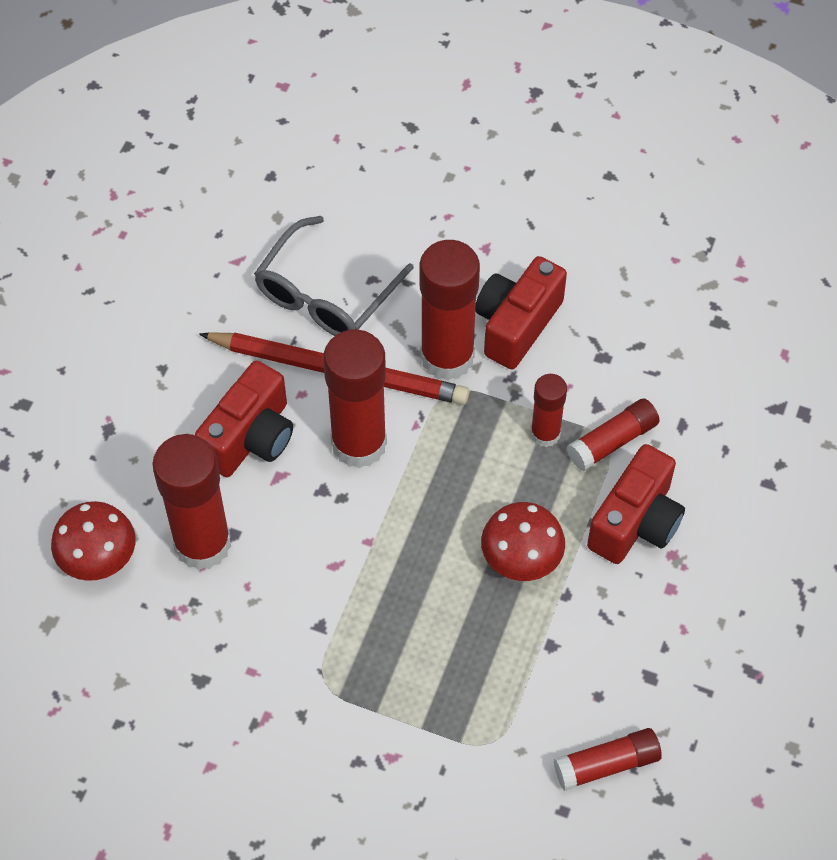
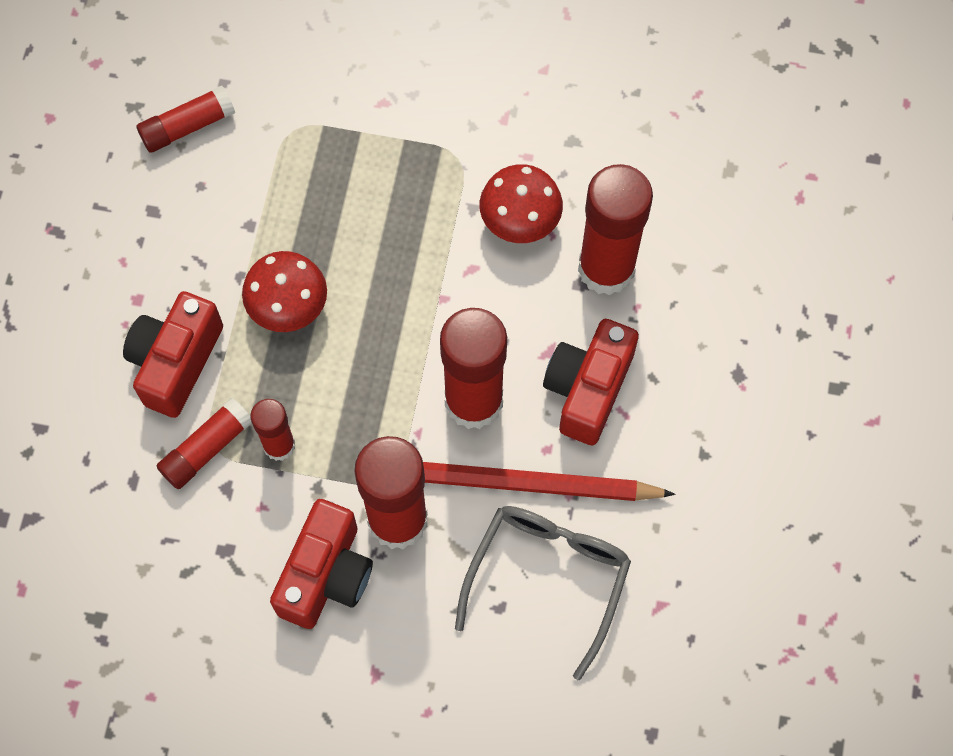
camera: 170 degrees right, 10 degrees up
(98, 557) = (704, 238): red mushroom -> red mushroom (520, 220)

